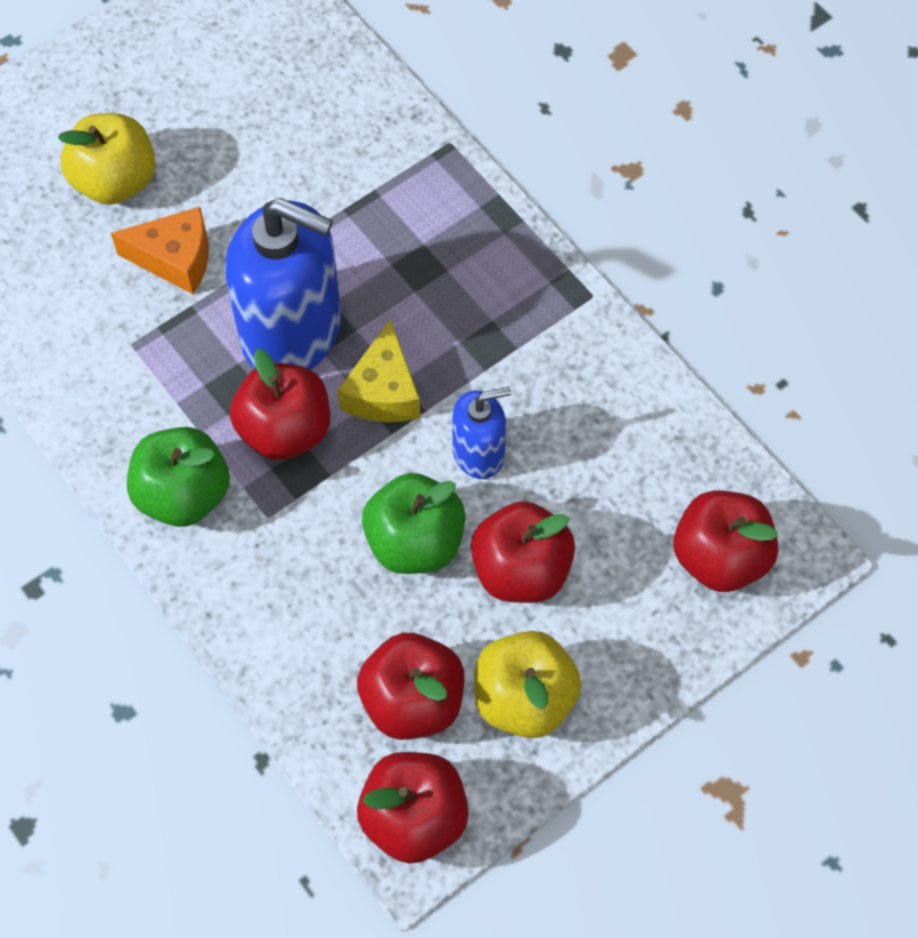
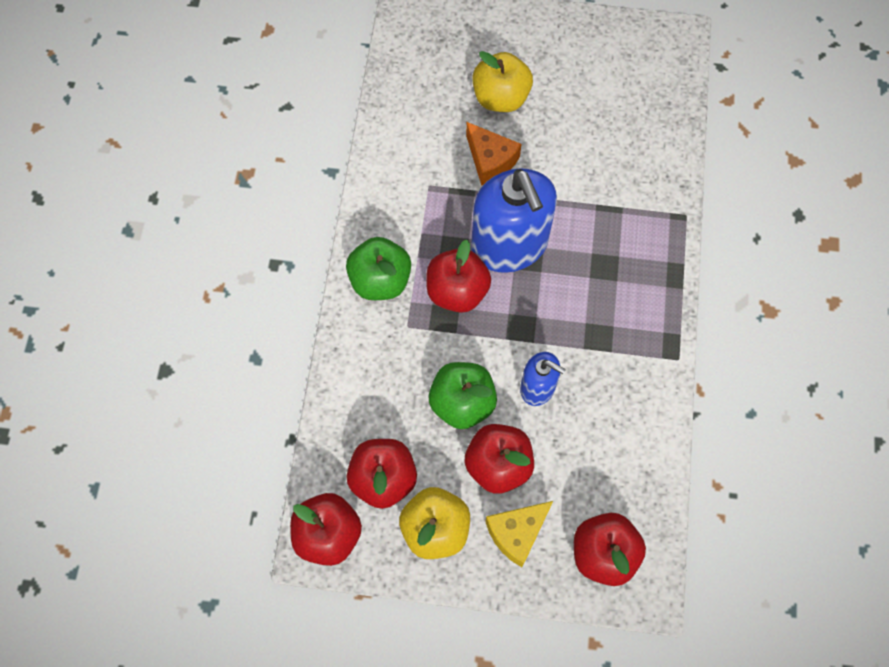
camera: 45 degrees right, 5 degrees up
(383, 391) = (523, 314): yellow cheese -> yellow cheese (517, 533)

